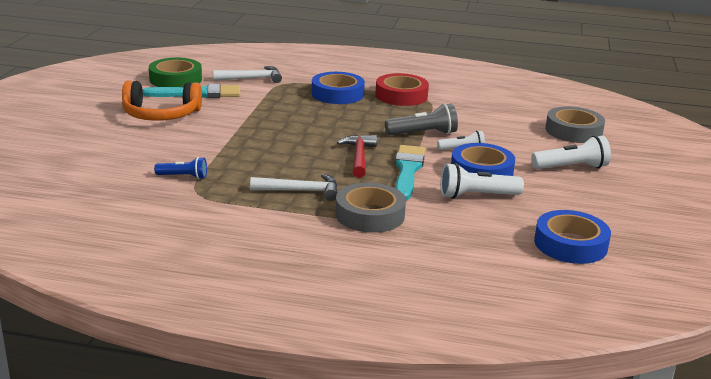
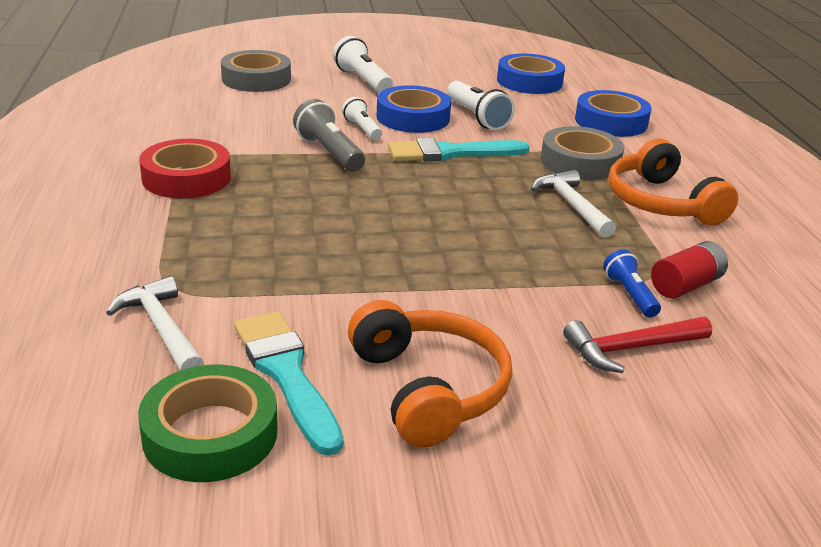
camera: 110 degrees left, 5 degrees up
(176, 196) = (686, 285): none -> red battery
(283, 226) = (661, 202): none -> orange headphones
(337, 94) = (206, 228): blue tape -> blue tape (611, 122)
(359, 157) = (440, 183): red hammer -> red hammer (631, 349)

